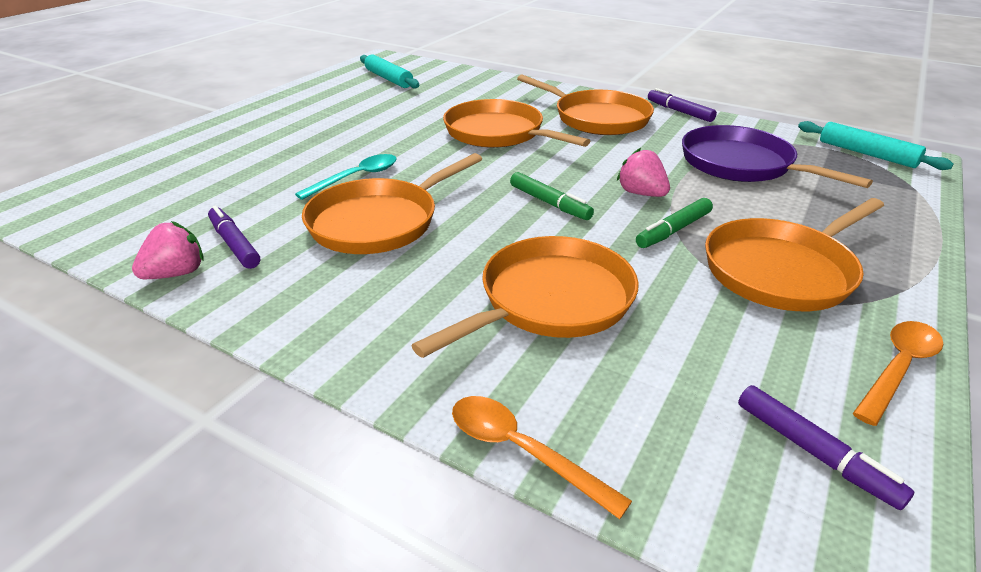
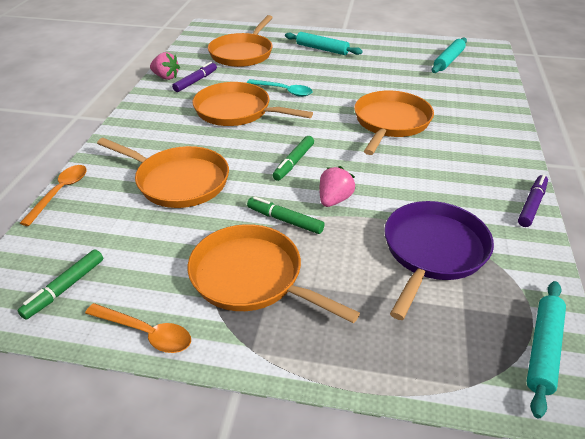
camera: 70 degrees right, 5 degrees up
(263, 132) = (322, 49): none -> turquoise rolling pin
(597, 118) = (465, 161): orange pan -> orange pan (242, 53)
(814, 452) = (65, 288): purple marker -> green marker

